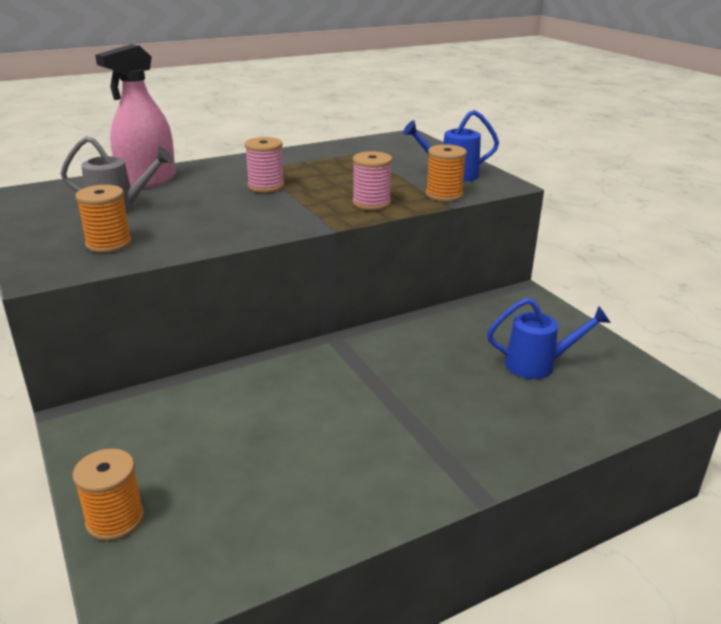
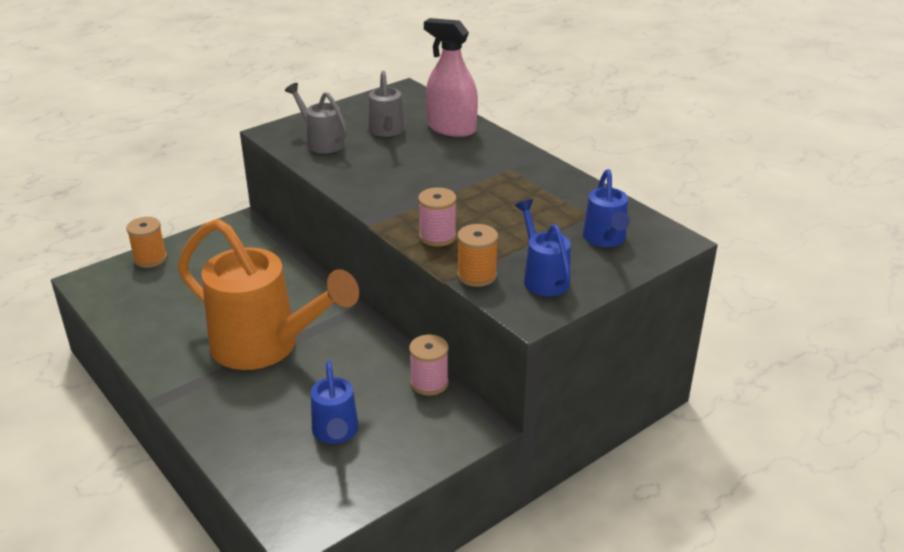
camera: 80 degrees right, 5 degrees up
(109, 244) = (321, 142): orange spool -> grey watering can
(266, 186) = (460, 180): pink spool -> pink spool (429, 383)
(387, 405) = (265, 346): none -> orange watering can
(399, 152) = (605, 239): none -> blue watering can

